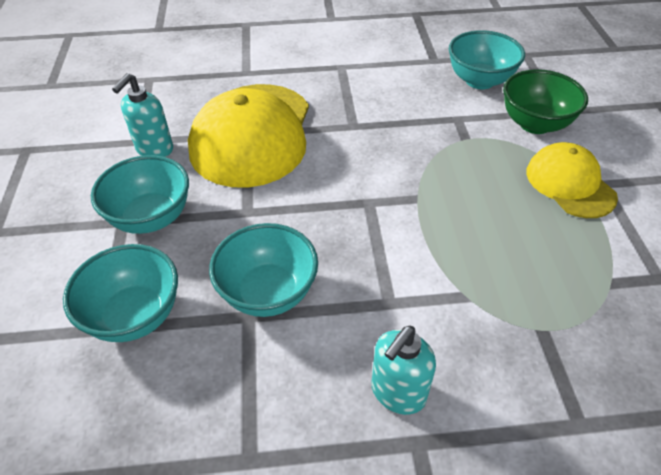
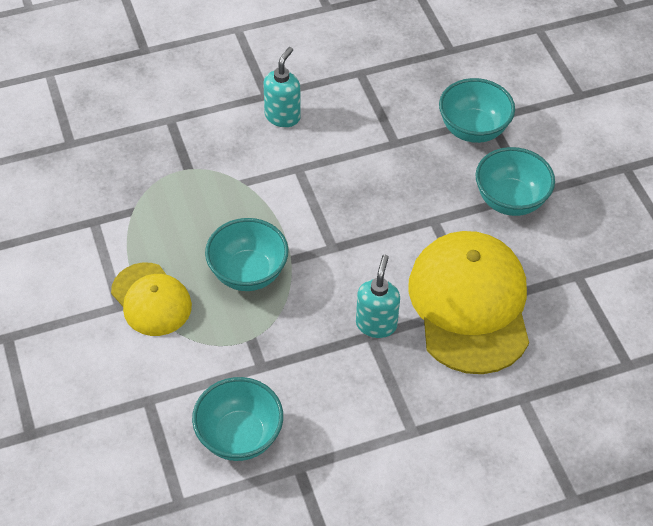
camera: 165 degrees right, 5 degrees up
(154, 149) = (554, 268): turquoise soap dispenser -> turquoise soap dispenser (376, 324)
(268, 293) = (388, 160): turquoise bowl -> turquoise bowl (248, 273)
(535, 124) = (178, 374): green bowl -> none

